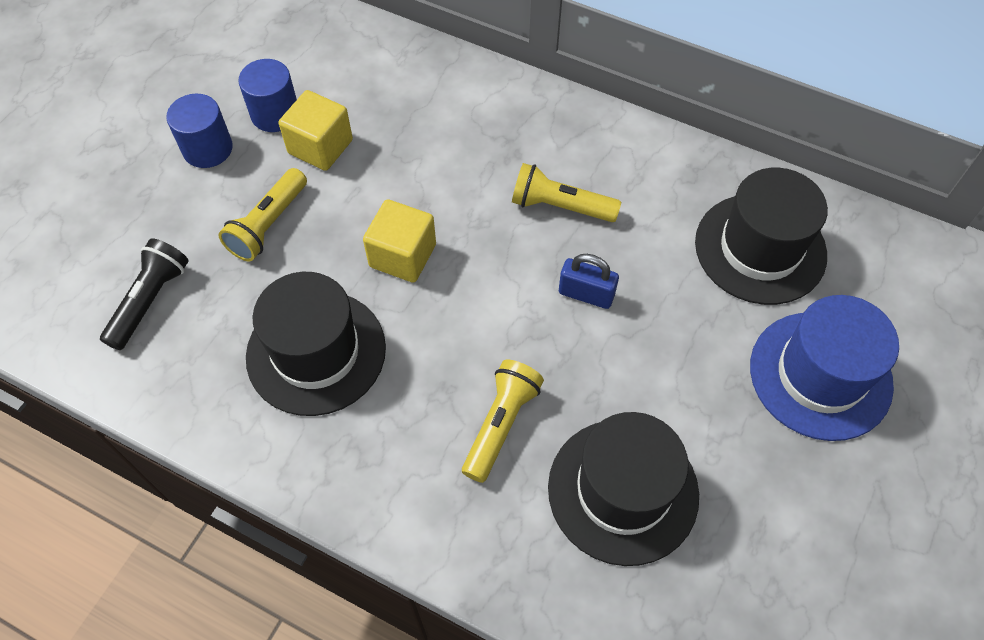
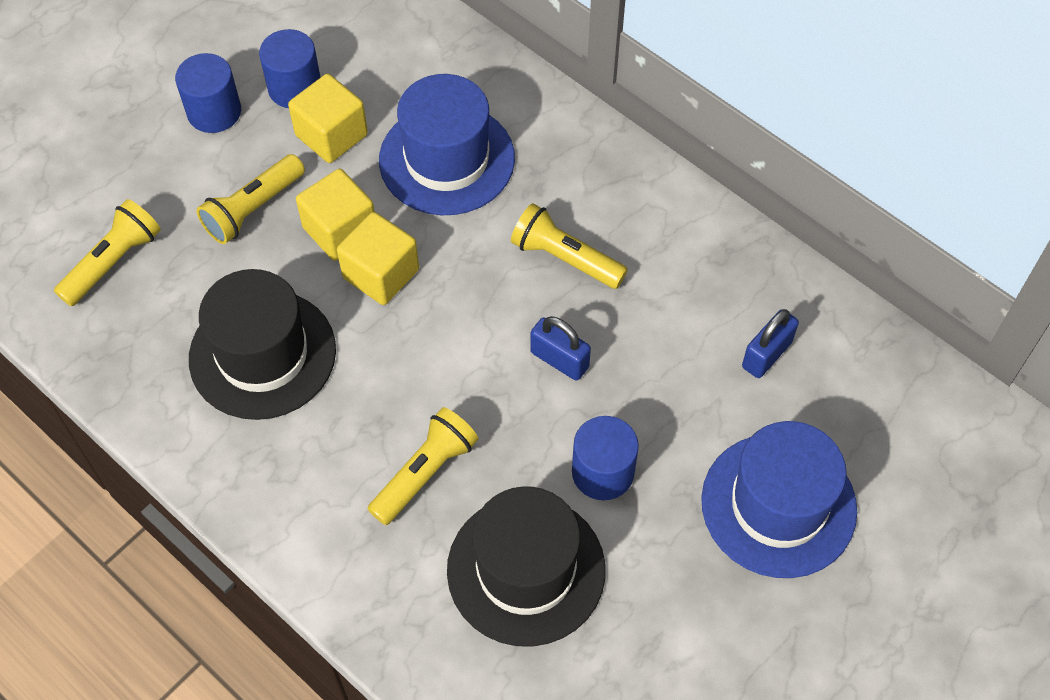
camera: 15 degrees right, 0 degrees up
(150, 301) = (113, 262): black flashlight -> yellow flashlight
(354, 226) = (340, 230): none -> yellow cube
(429, 146) = (447, 159): none -> blue hat
(659, 384) = (602, 472): none -> blue cylinder
(760, 248) = (766, 354): black hat -> blue padlock

